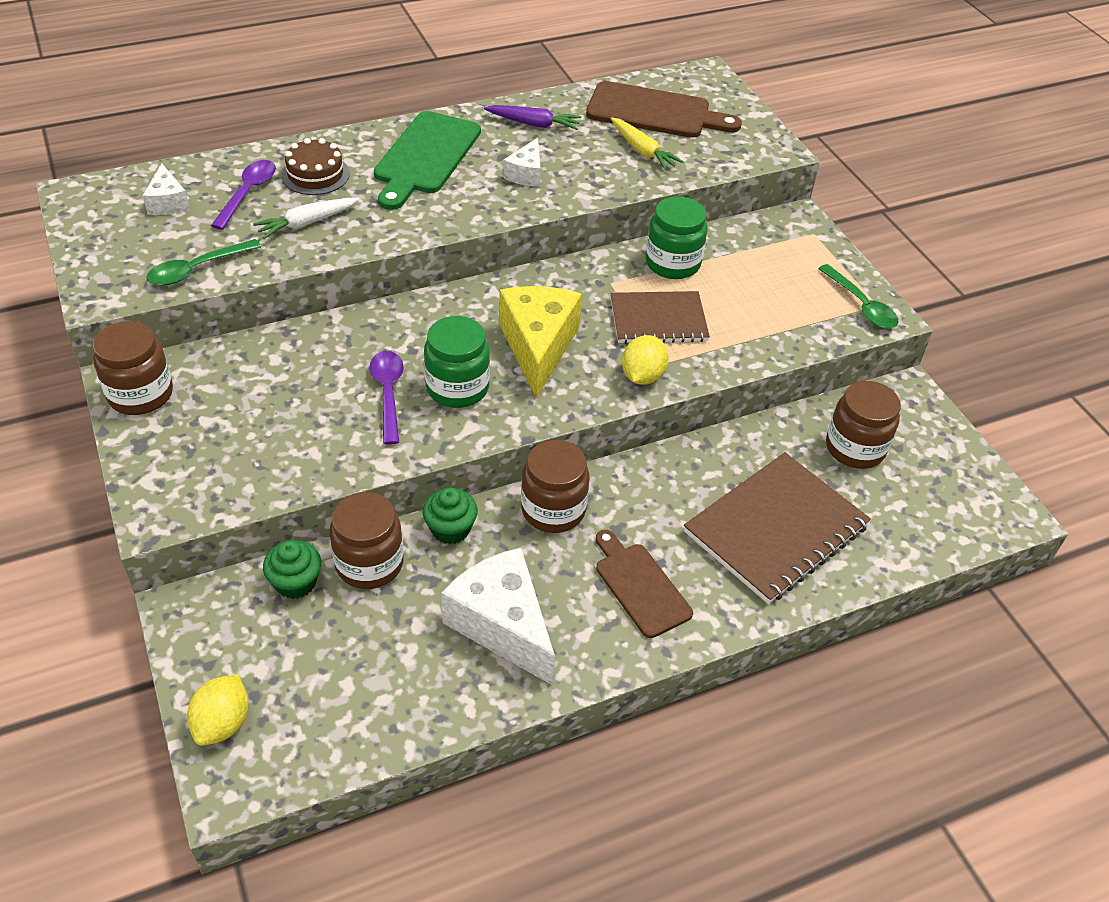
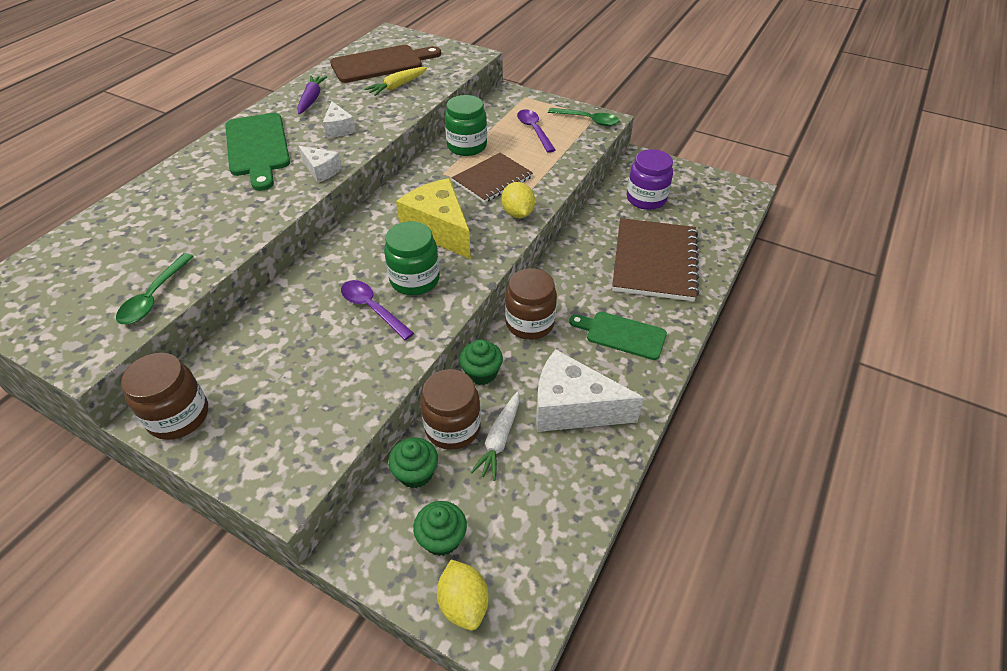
camera: 35 degrees left, 0 degrees up
(168, 202) = (77, 265): white cheese -> white cheese (321, 171)
(248, 193) = (142, 228): purple spoon -> purple spoon (534, 130)
(260, 656) = (442, 538): none -> green cupcake
(307, 223) = (213, 225): white carrot -> white carrot (499, 439)
(315, 174) = (185, 193): brown cake -> none
(533, 124) = (312, 99): purple carrot -> purple carrot turned 60 degrees counterclockwise
(640, 586) = (622, 334): brown cutting board -> green cutting board
(642, 150) = (397, 86): yellow carrot -> yellow carrot turned 120 degrees clockwise
(855, 448) = (646, 199): brown jar -> purple jar

